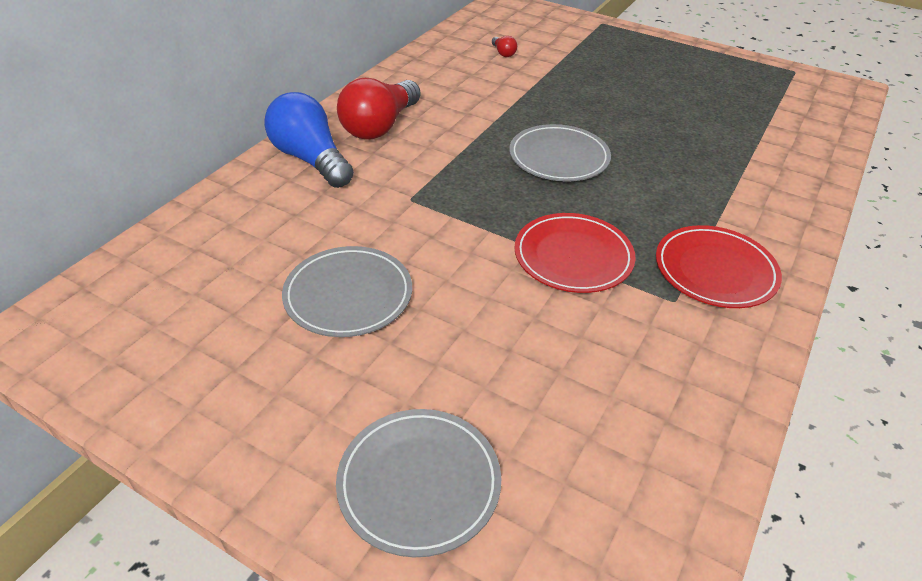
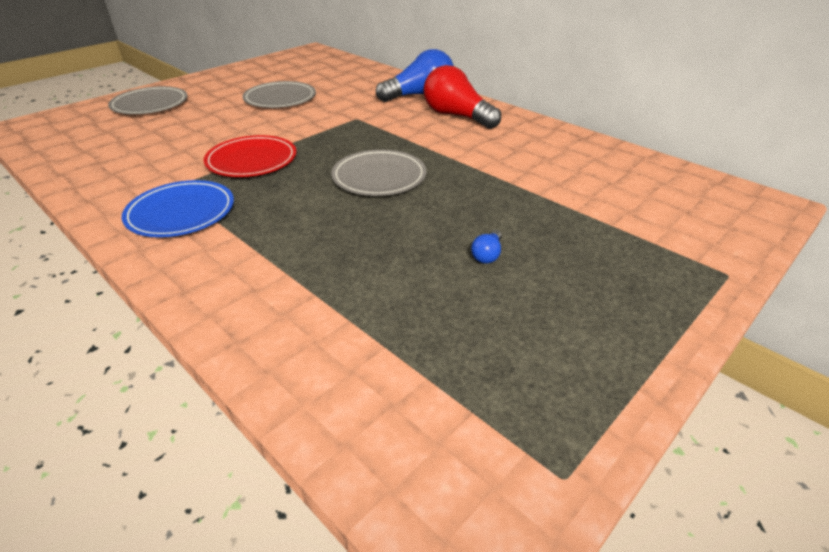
camera: 105 degrees right, 5 degrees down
(503, 53) = (600, 181): red light bulb -> none
(645, 95) = (487, 255): none -> blue light bulb
(715, 270) = (181, 212): red plate -> blue plate

